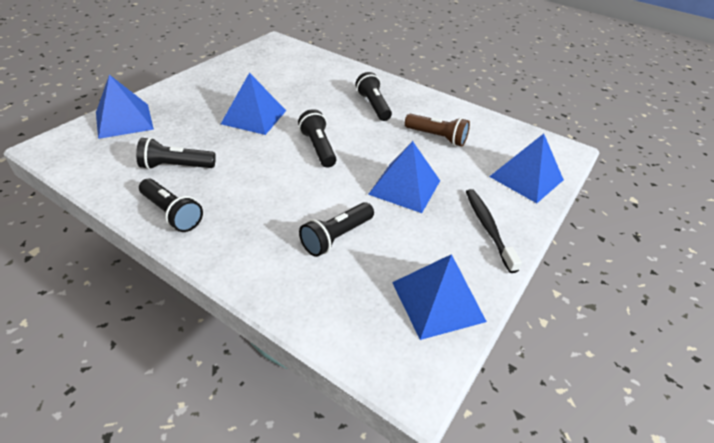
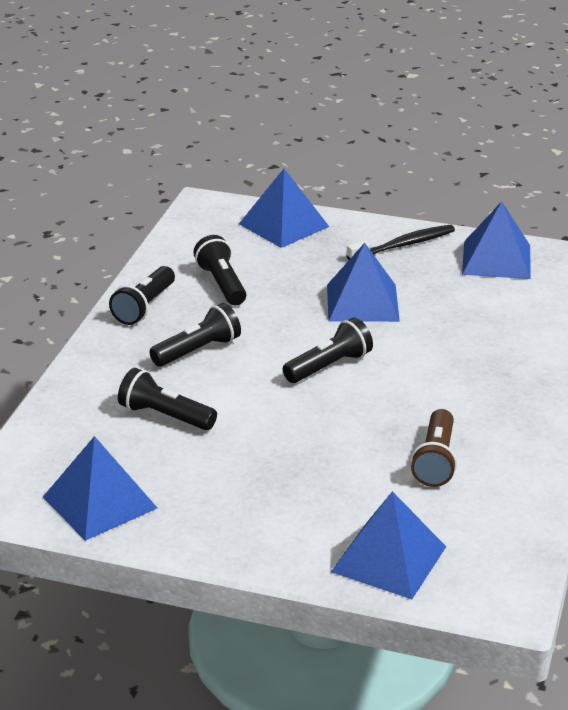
camera: 75 degrees right, 10 degrees down
(373, 106) = (477, 389): black flashlight -> black flashlight (198, 350)
(404, 187) = (290, 449): blue pyramid -> blue pyramid (496, 259)
(488, 228) = (247, 529): black toothbrush -> black toothbrush (403, 245)

